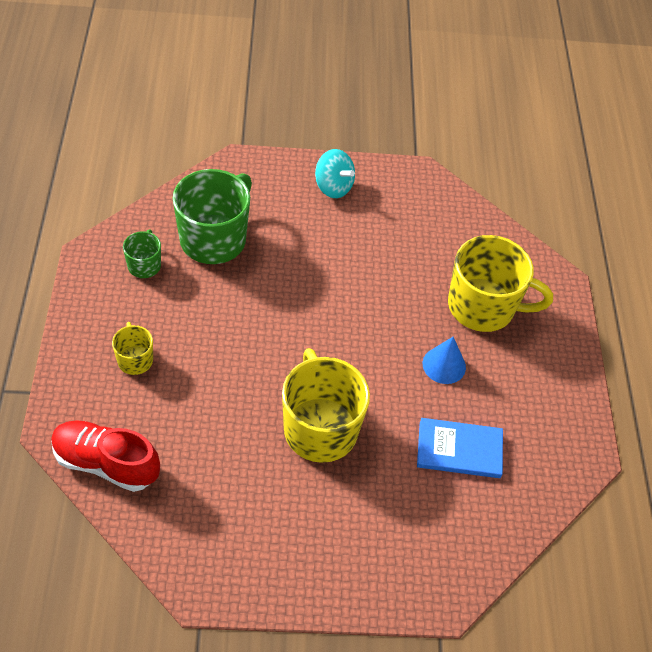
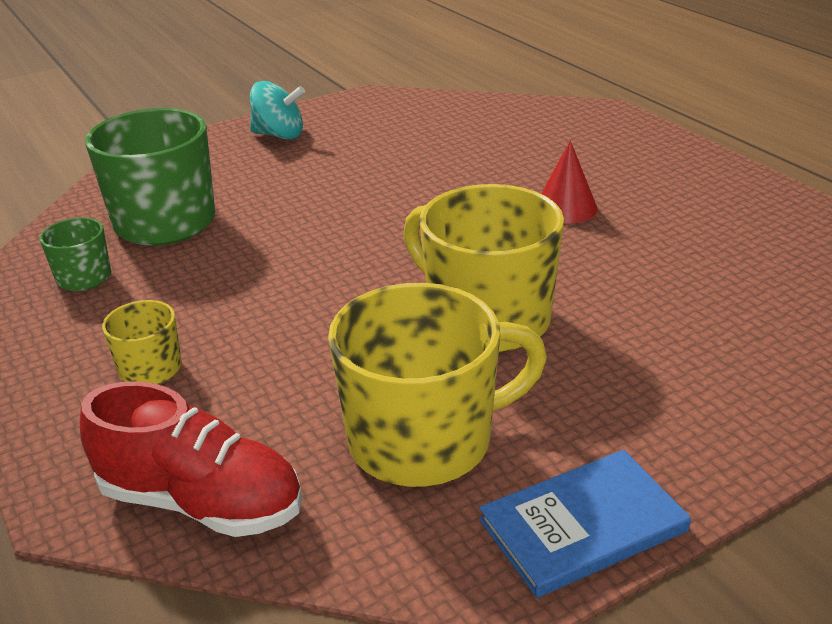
camera: 25 degrees left, 20 degrees down
(106, 463) = (202, 502): red shoe -> red shoe turned 150 degrees counterclockwise
(444, 365) = (566, 208): blue cone -> red cone
(459, 449) = (672, 262): blue book -> blue book (582, 525)
(483, 307) = (550, 153): yellow mug -> yellow mug (424, 440)

